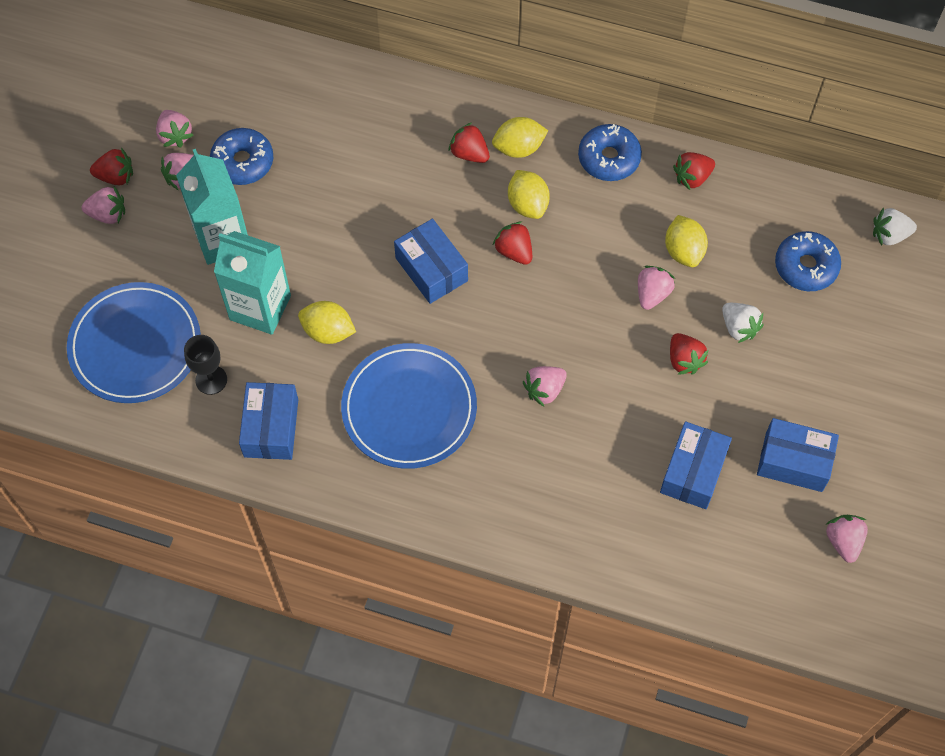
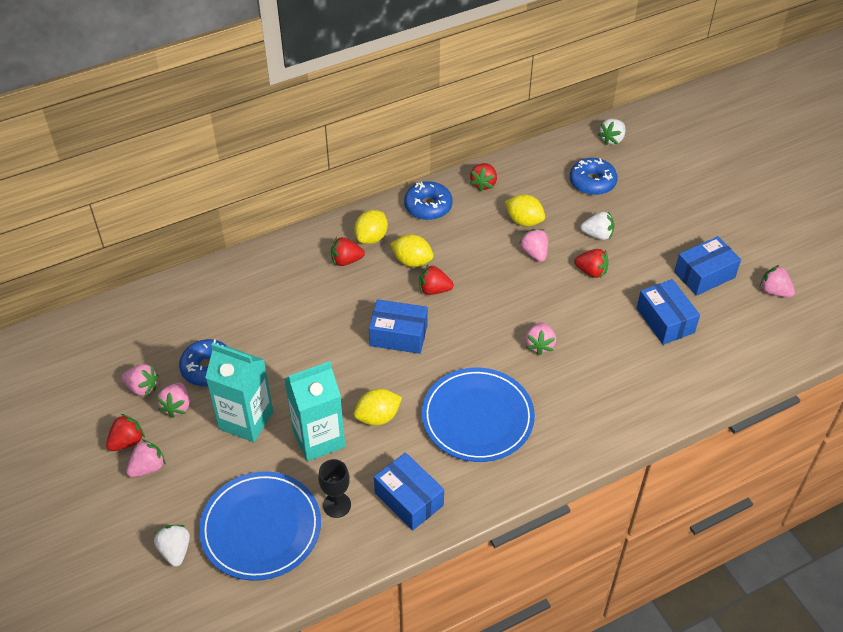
camera: 45 degrees left, 15 degrees down
(57, 306) = (175, 551): none -> white strawberry

